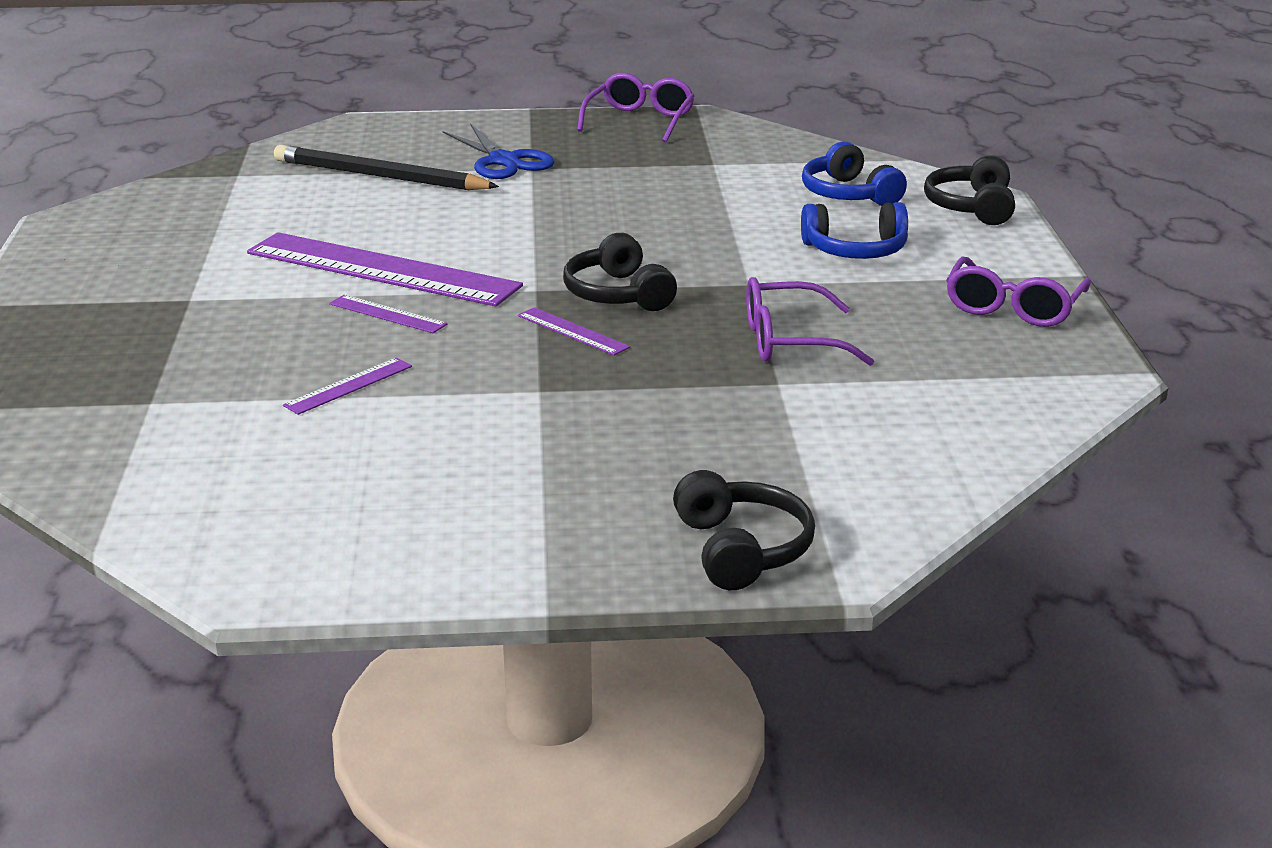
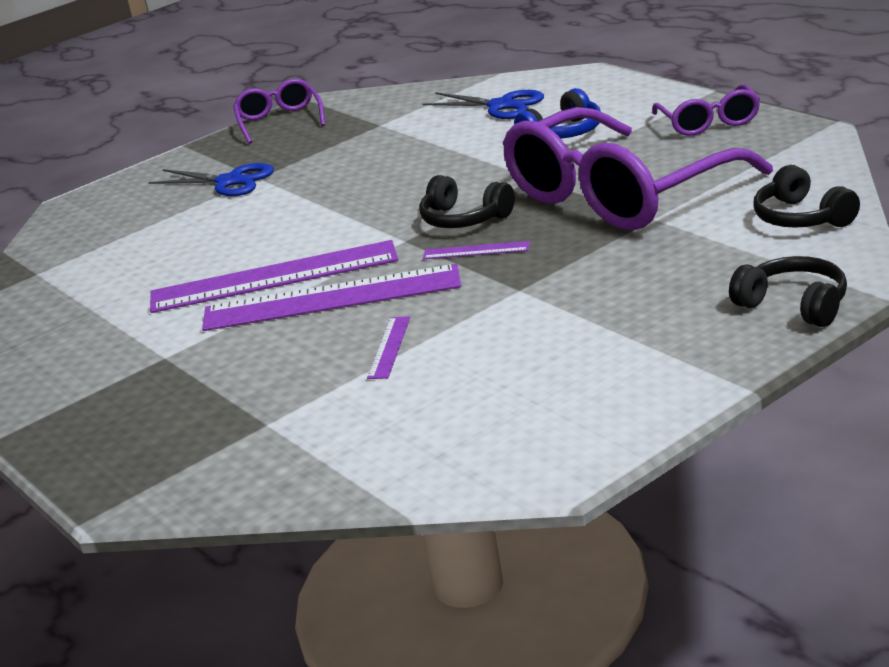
camera: 30 degrees left, 0 degrees up
(379, 176) = (155, 228): black pencil -> none
(387, 314) = (331, 298): purple ruler -> purple ruler, size x2.36
(789, 341) = (618, 195): purple glasses -> purple glasses, size x2.14
(848, 194) = (501, 106): blue headphones -> blue scissors
(971, 207) = (587, 82): black headphones -> black headphones (801, 218)

